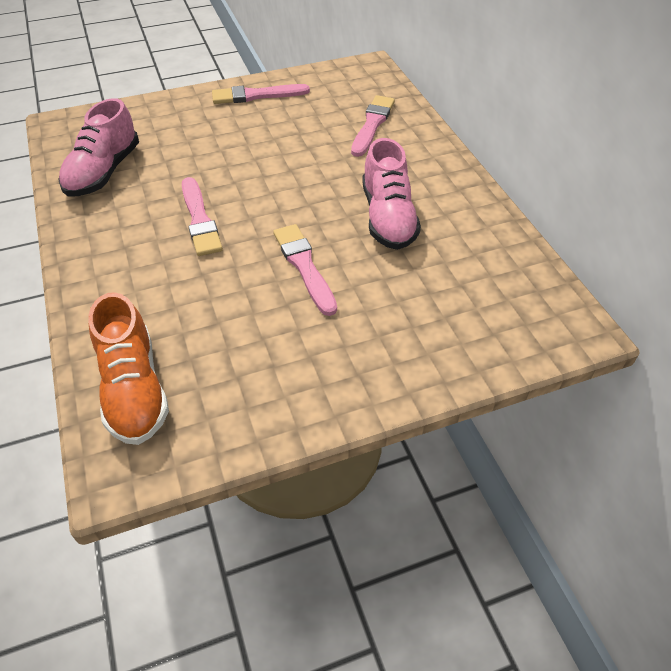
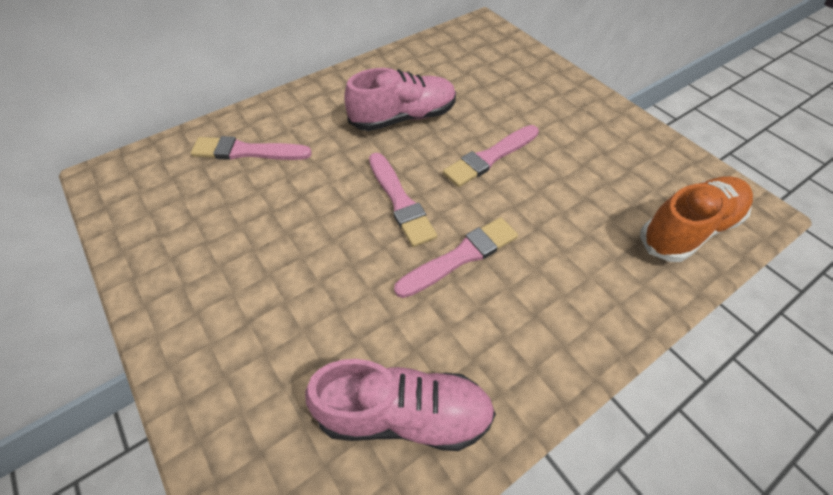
camera: 105 degrees left, 5 degrees up
(256, 95) = (178, 280): pink brush -> pink brush (400, 201)

